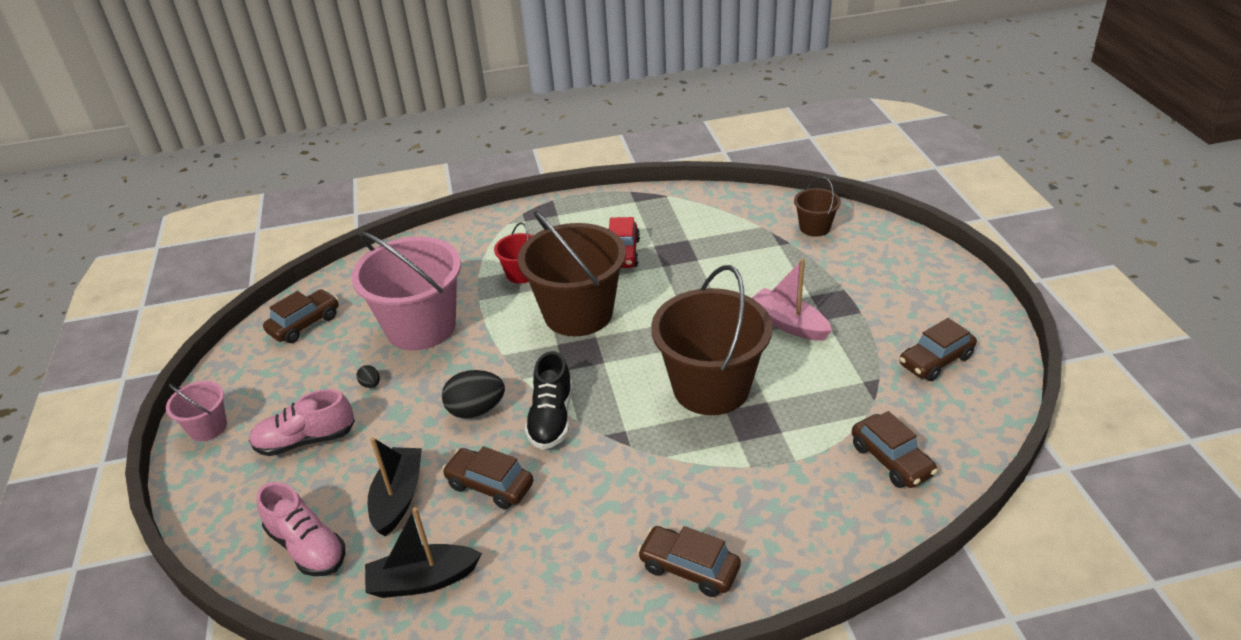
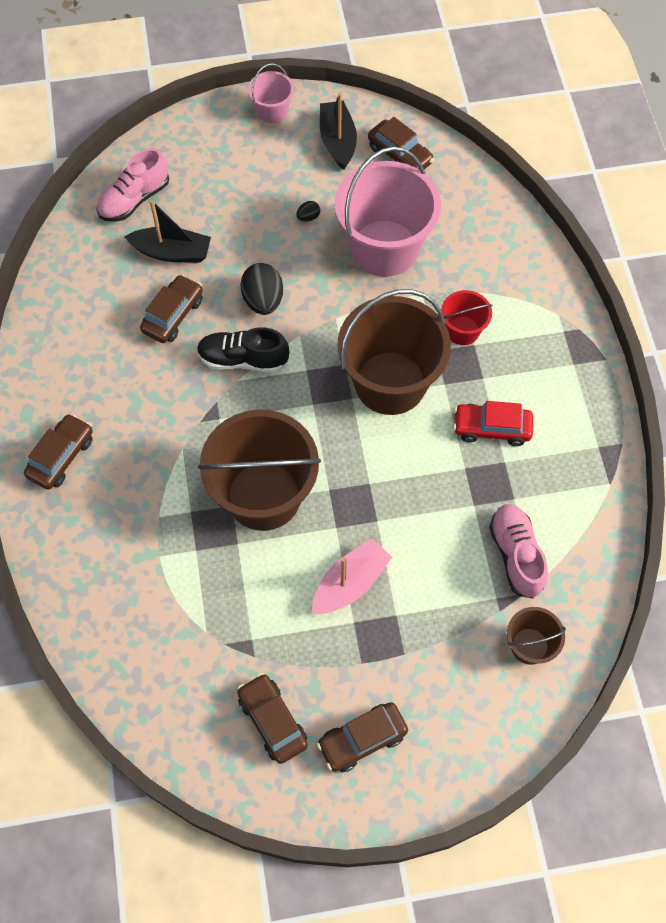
camera: 90 degrees right, 25 degrees up
(306, 440) = (246, 180): pink shoe -> pink shoe (516, 555)
(423, 580) = (88, 276): black boat -> black boat (337, 141)
(891, 460) = (144, 640): brown car -> brown car (362, 739)

